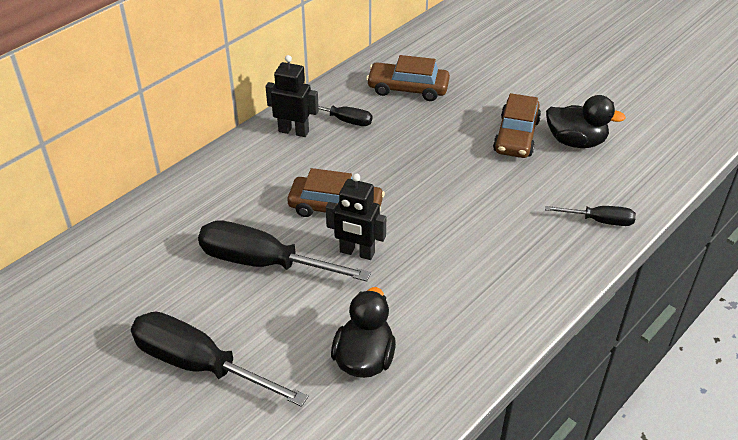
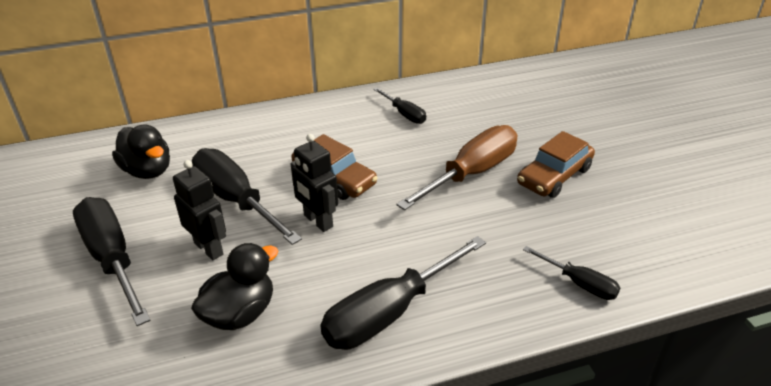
camera: 30 degrees right, 5 degrees down
(294, 131) = (355, 110): black robot -> black robot (209, 248)
(408, 88) = (483, 106): brown car -> none
(449, 158) = (471, 173): none -> brown screwdriver
(482, 303) = (390, 312): none -> black screwdriver
(575, 141) = (614, 201): black duck -> black duck (148, 171)

